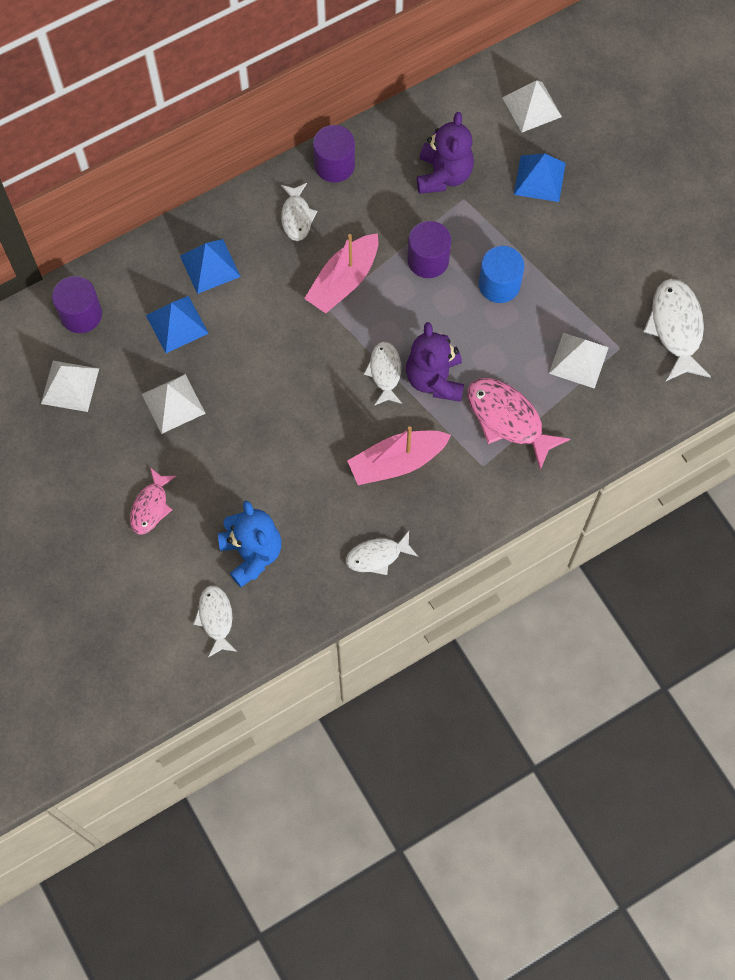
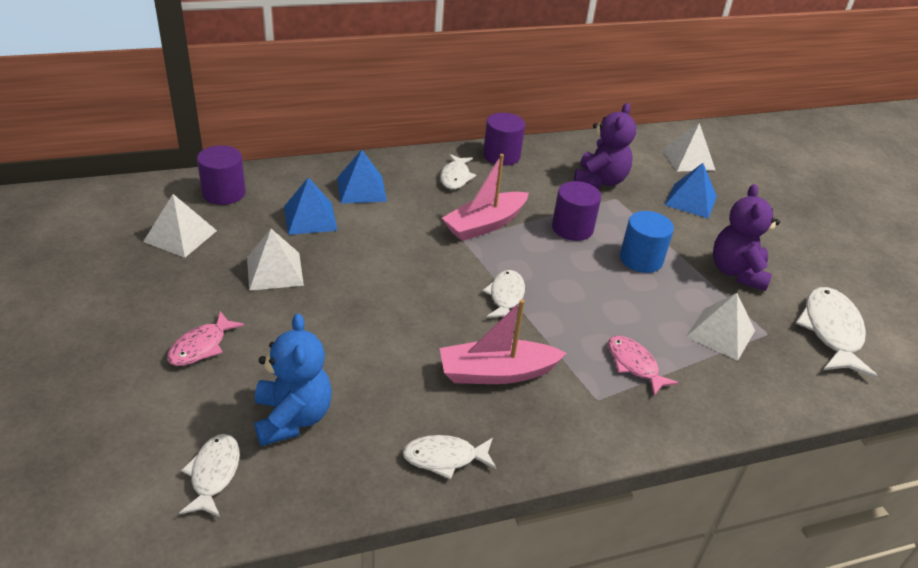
camera: 10 degrees right, 30 degrees down
(435, 379) = (558, 313): purple teddy bear -> purple teddy bear (737, 272)
(508, 419) = (634, 365): pink fish -> pink fish, size x0.61

